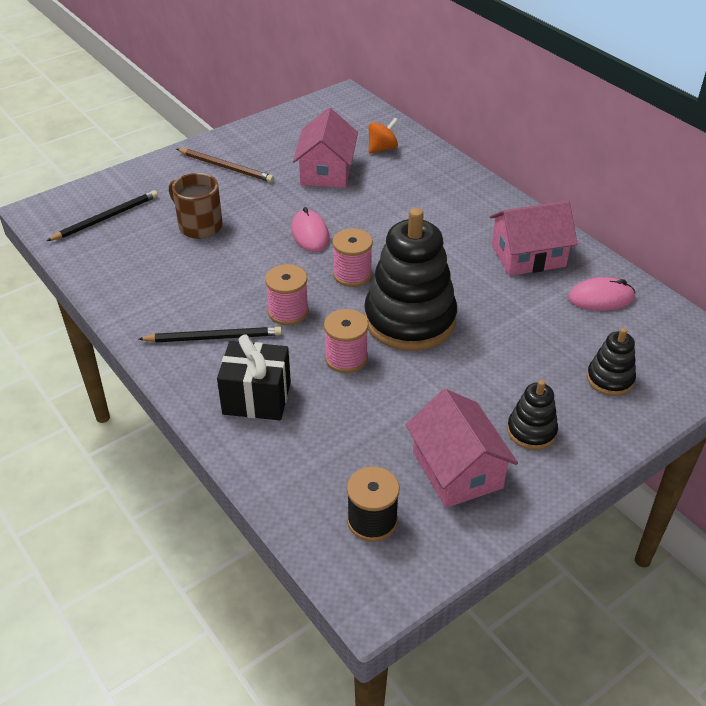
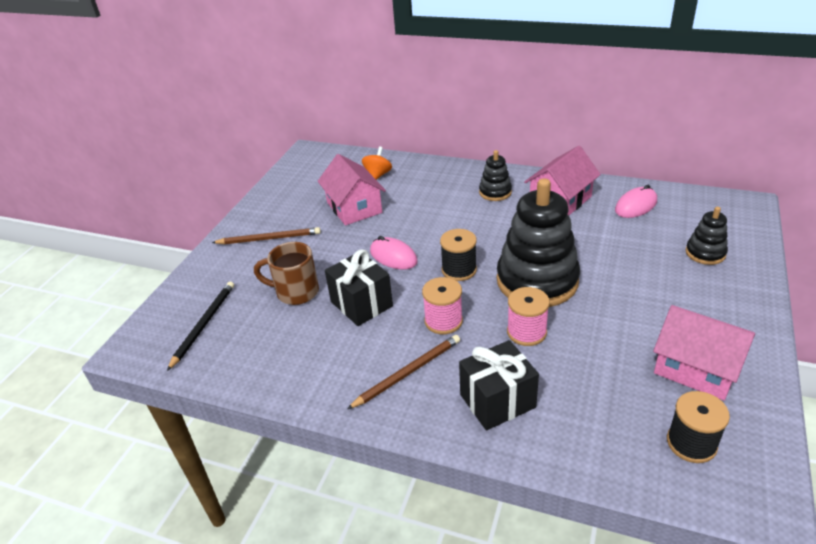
camera: 30 degrees left, 5 degrees down
(214, 337) = (408, 372): black pencil -> brown pencil
(239, 262) = (361, 304): none -> black gift
(352, 274) = (459, 270): pink spool -> black spool
(531, 431) = (705, 313): black stacking toy -> black stacking toy (495, 192)

